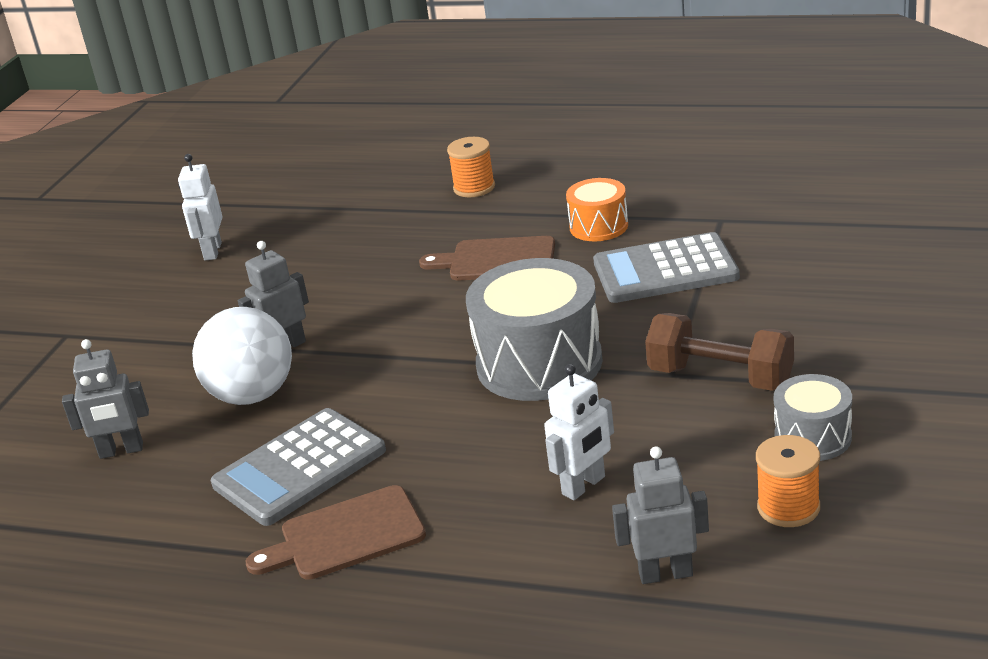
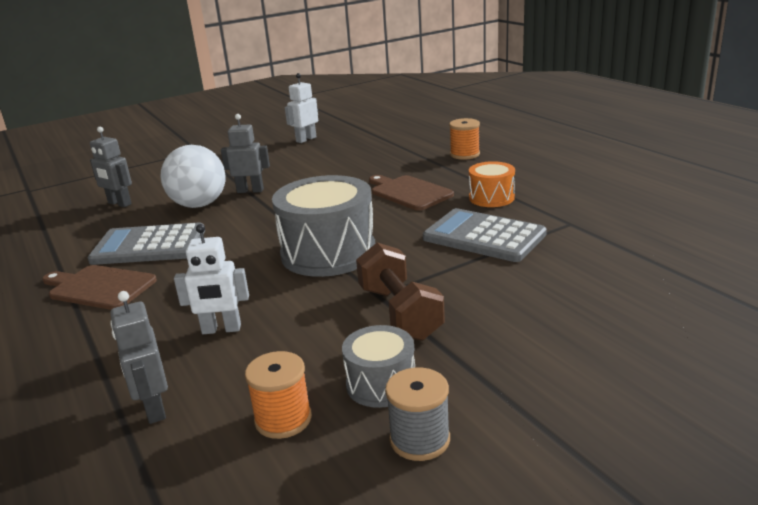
camera: 40 degrees right, 5 degrees down
(665, 574) = (154, 409): grey robot -> grey robot turned 150 degrees counterclockwise
(910, 453) = (419, 439): none -> grey spool

